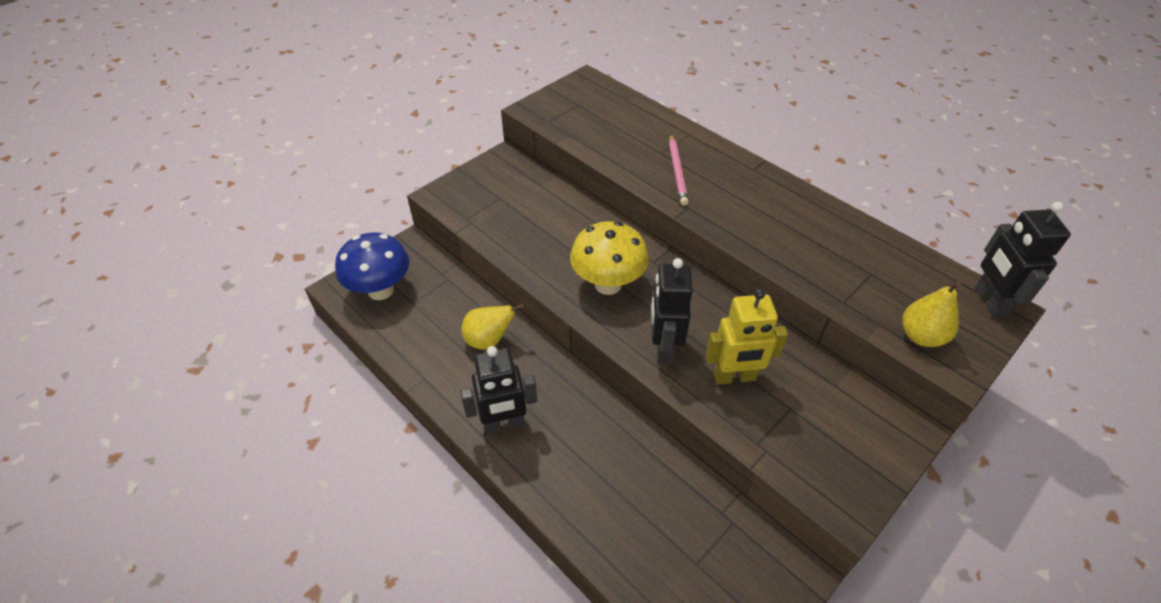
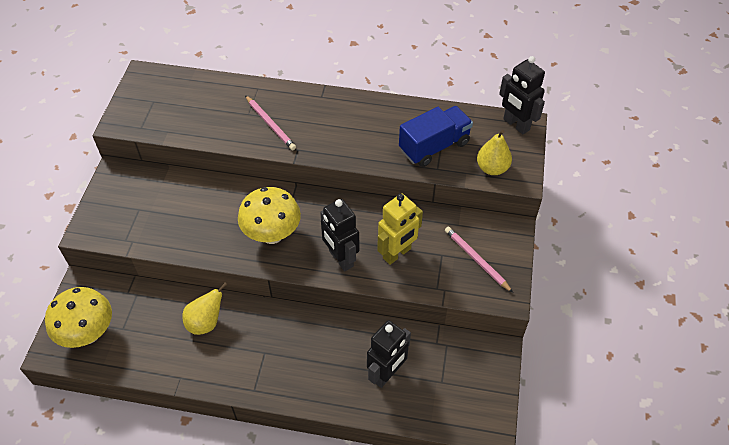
camera: 35 degrees left, 5 degrees up
(381, 290) = (88, 334): blue mushroom -> yellow mushroom
(504, 424) = (263, 373): black robot -> black robot (387, 374)
(833, 439) = (476, 260): none -> pink pencil
(856, 276) = (434, 146): none -> blue truck

